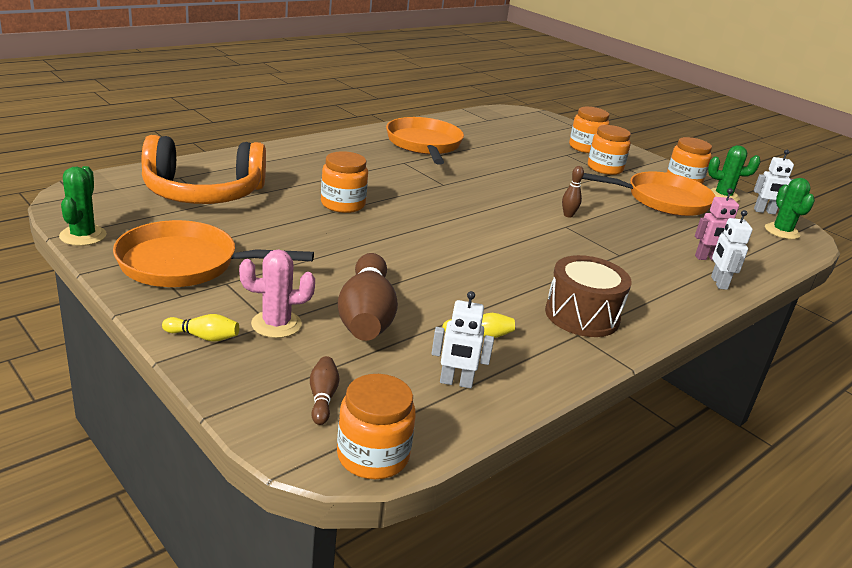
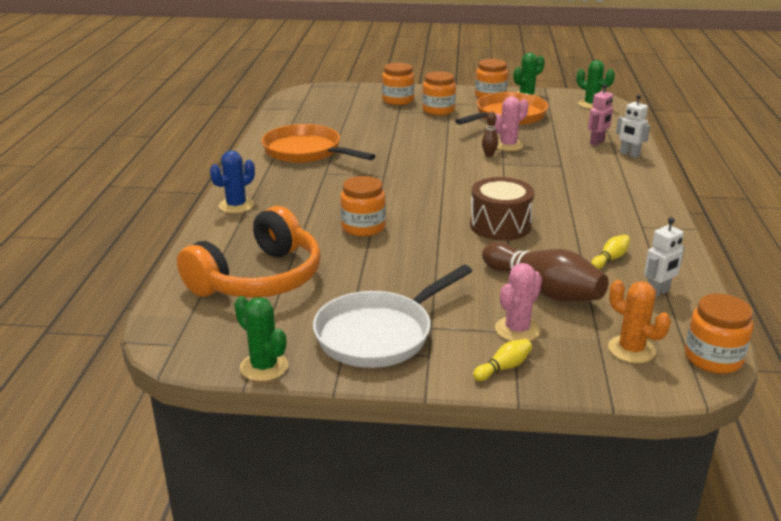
camera: 40 degrees left, 0 degrees up
(186, 264) = (379, 334): orange pan -> white pan
(296, 150) = (236, 206): none -> blue cactus
(322, 398) = (631, 349): brown bowling pin -> orange cactus
(582, 315) = (622, 214): brown drum -> brown drum (500, 225)
(605, 218) = (508, 145): none -> pink cactus
(764, 211) = (561, 96): white robot -> none

